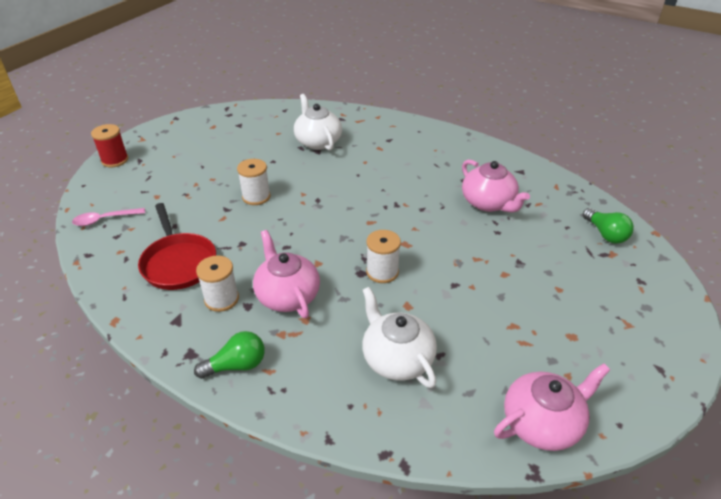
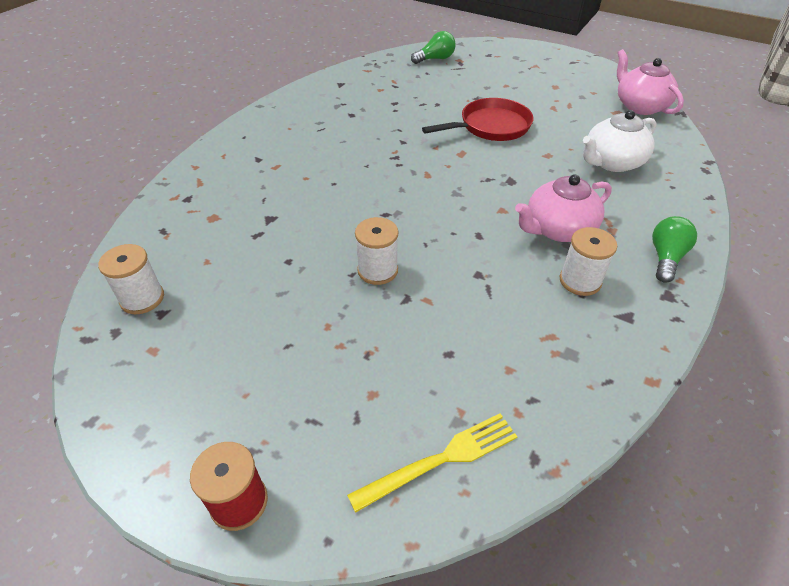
camera: 90 degrees left, 5 degrees up
(105, 220) = (441, 460): pink spoon -> yellow fork
(178, 262) = (527, 333): red pan -> red pan (490, 127)
(237, 365) = (665, 258): green light bulb -> green light bulb turned 45 degrees clockwise
(318, 141) = (245, 218): white teapot -> none
(382, 272) = (506, 168): white spool -> white spool (142, 298)
(488, 203) = (392, 104): pink teapot -> none

